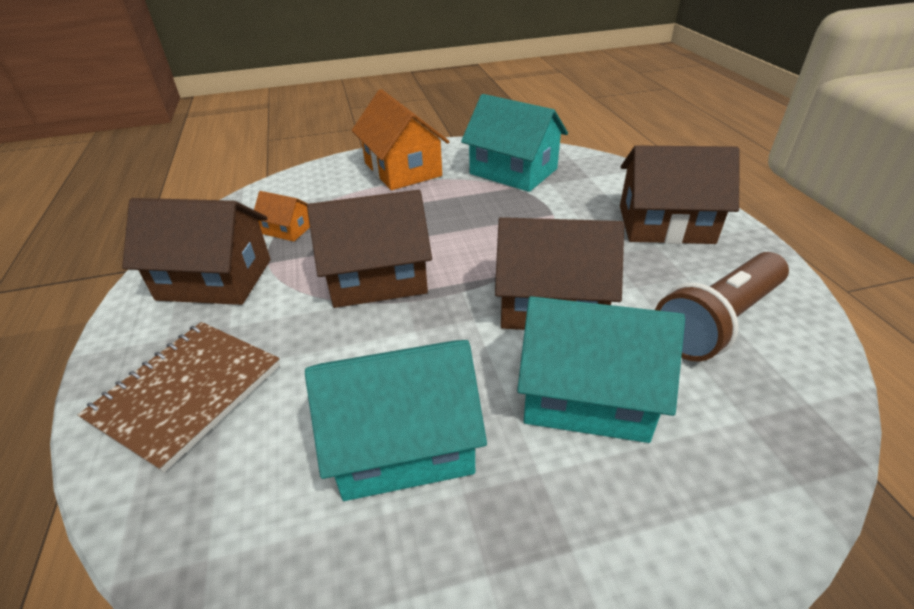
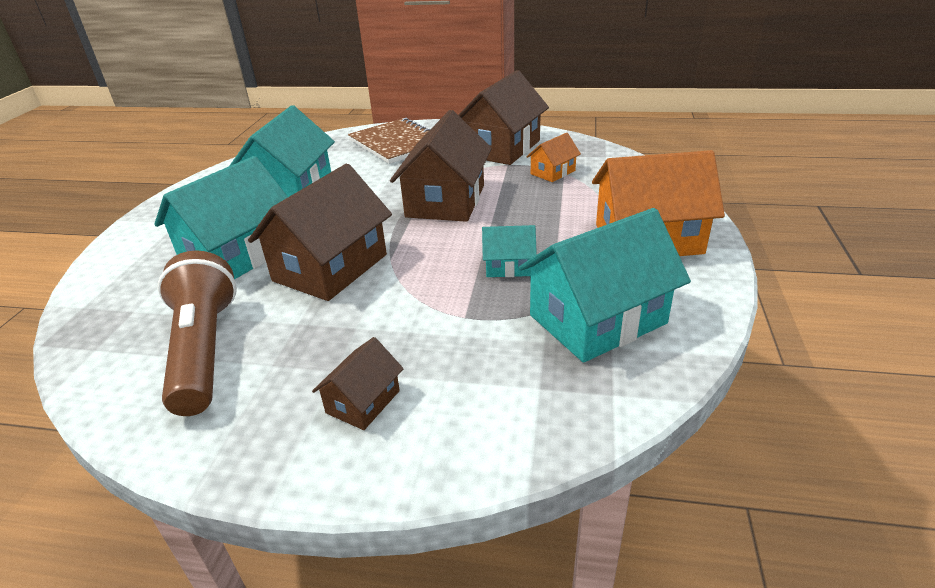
camera: 115 degrees right, 5 degrees down
(477, 212) = (509, 266): none -> turquoise house
(665, 224) = (363, 402): brown house -> brown house, size x0.49

